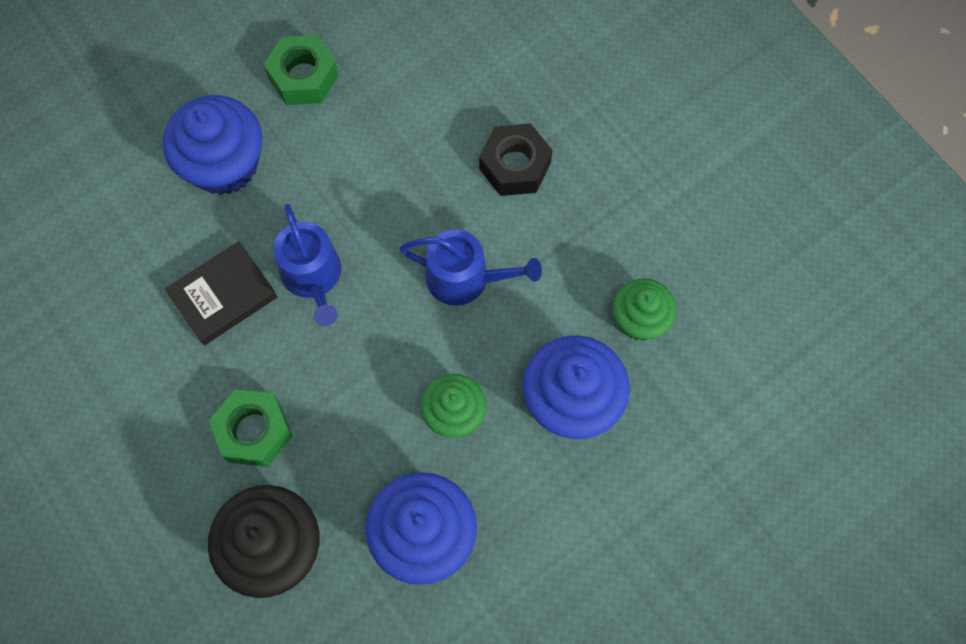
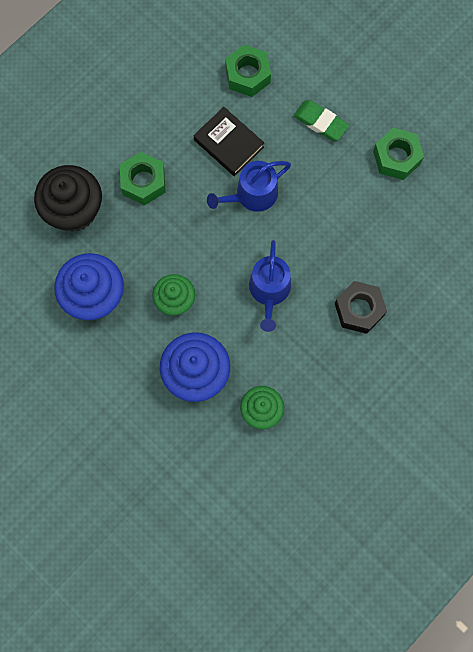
camera: 80 degrees right, 5 degrees up
(120, 250) = (248, 75): none -> green nut
(224, 164) = (320, 122): blue cupcake -> green eraser

